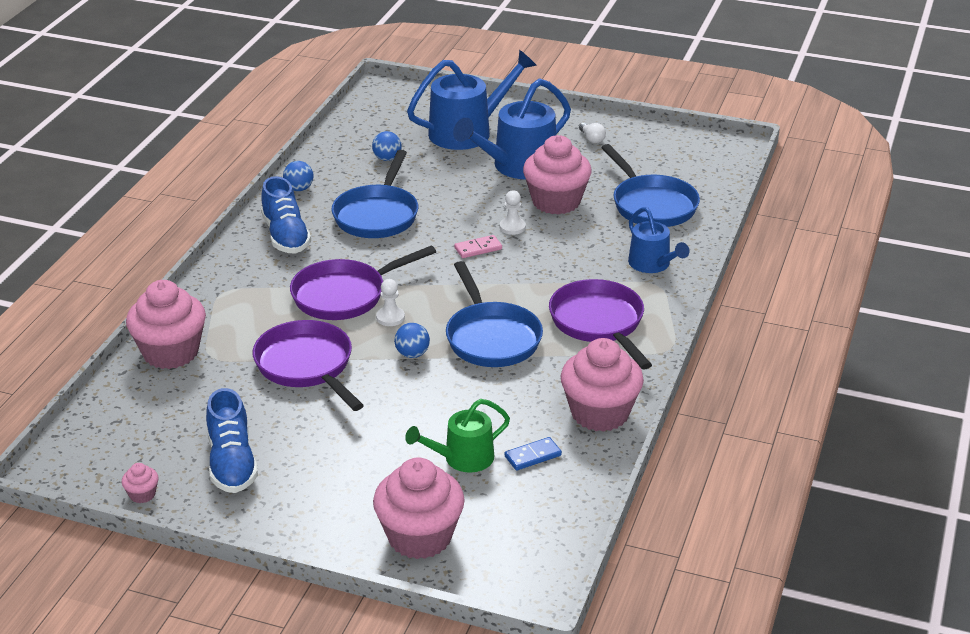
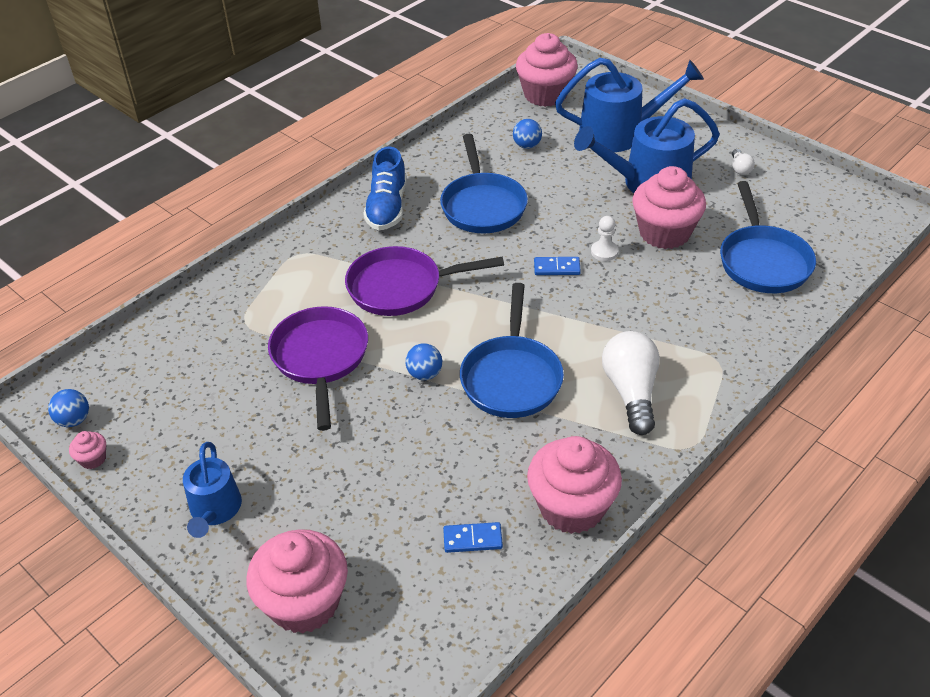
camera: 25 degrees right, 10 degrees up
(171, 352) = (213, 307): pink cupcake -> pink cupcake (545, 95)
(232, 463) = (189, 449): blue shoe -> none
(299, 189) = (428, 160): blue ball -> blue ball (74, 420)
(377, 215) = (482, 205): blue pan -> blue pan turned 45 degrees counterclockwise
(390, 318) = (428, 325): white pawn -> none
(463, 458) = (401, 518): green watering can -> none
(478, 248) = (557, 268): pink domino -> blue domino
(599, 323) = (631, 392): purple pan -> white light bulb
(652, 264) = (726, 334): blue watering can -> blue watering can (214, 510)

